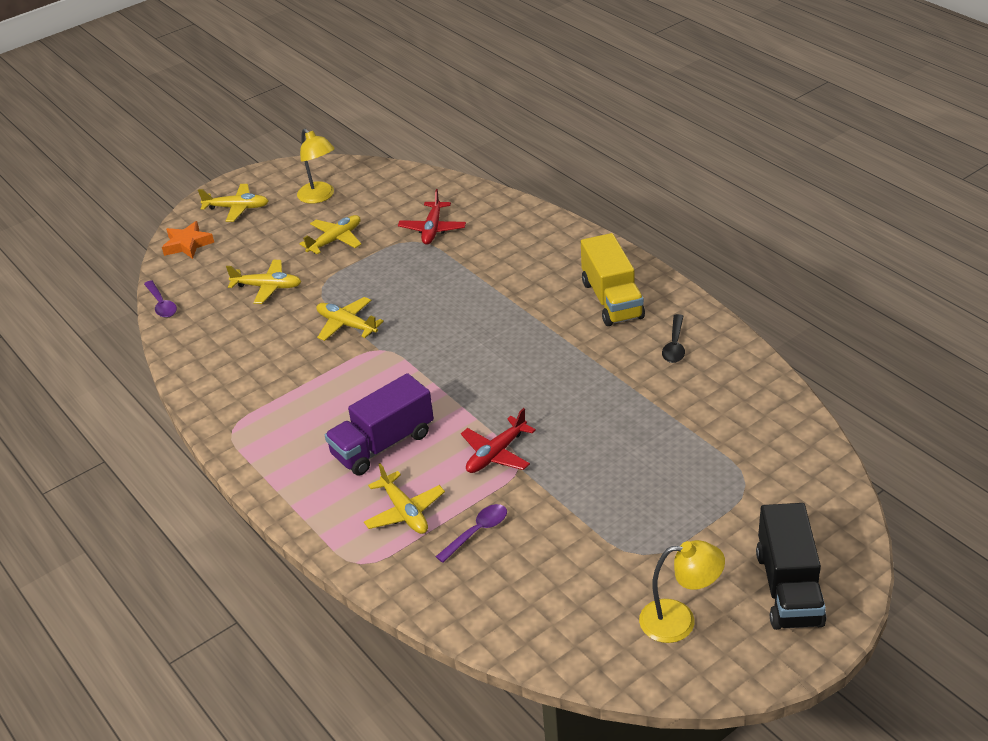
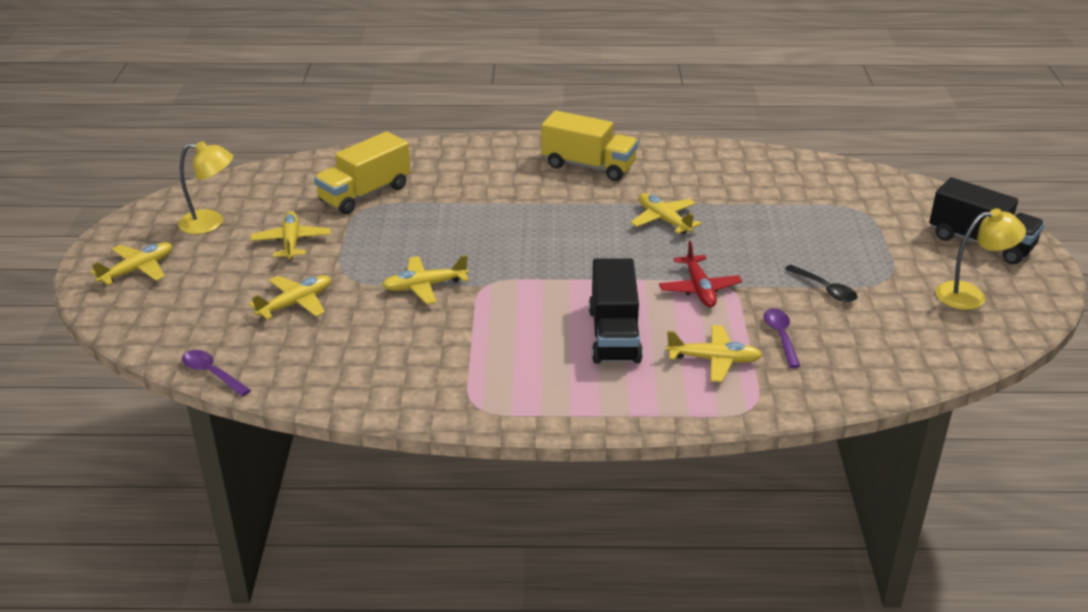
camera: 55 degrees left, 5 degrees down
(161, 304) = (211, 373): purple spoon -> purple spoon turned 150 degrees counterclockwise
(187, 244) = (141, 320): orange star -> none
(383, 444) = (614, 335): purple truck -> black truck
(432, 229) = (365, 194): red plane -> yellow truck
(578, 382) = (663, 220): none -> yellow plane
(674, 345) = (679, 168): black spoon -> black spoon (825, 289)
(679, 620) = (970, 295): yellow lamp -> yellow lamp turned 45 degrees clockwise

